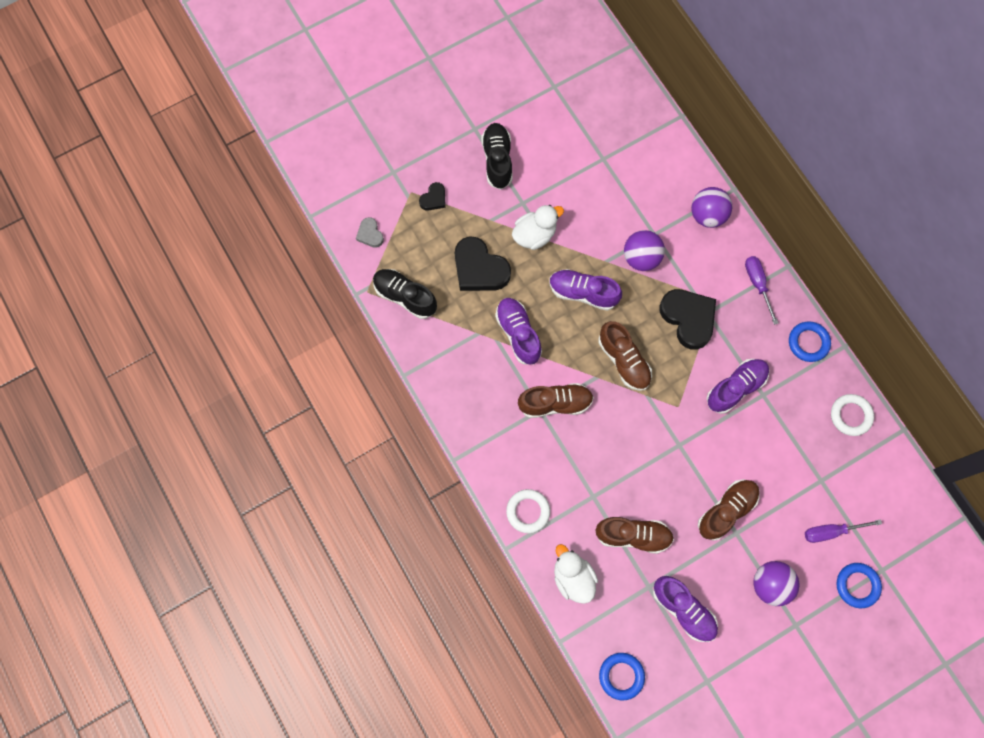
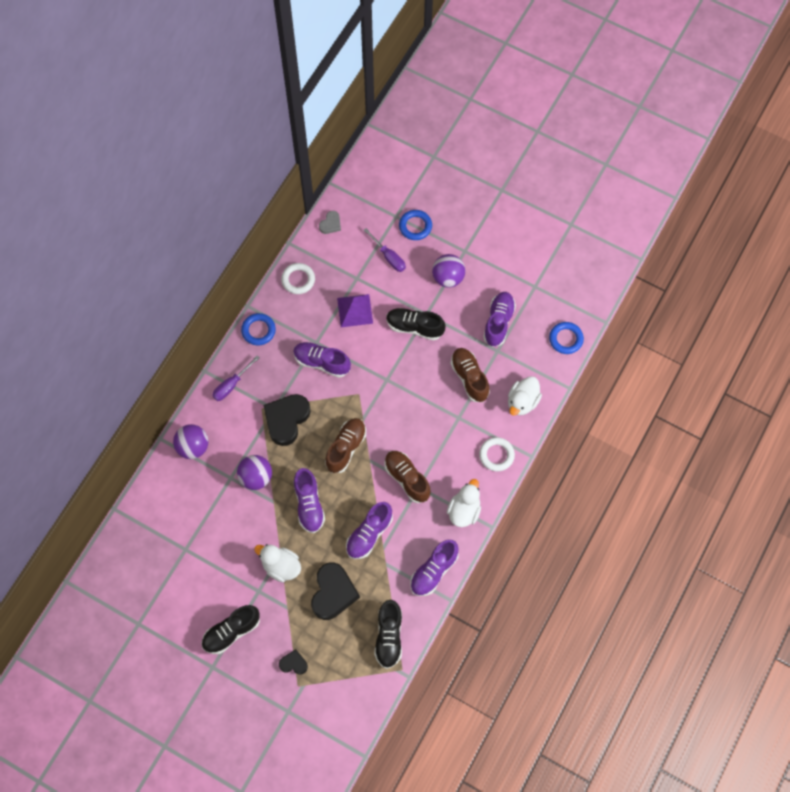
camera: 120 degrees left, 5 degrees down
(370, 234) = (353, 696): grey heart -> grey heart (330, 224)
(443, 375) = (434, 571): none -> purple shoe
(487, 441) = (464, 510): none -> white duck
(726, 510) = (415, 327): brown shoe -> black shoe
(781, 456) = (355, 310): none -> purple pyramid

